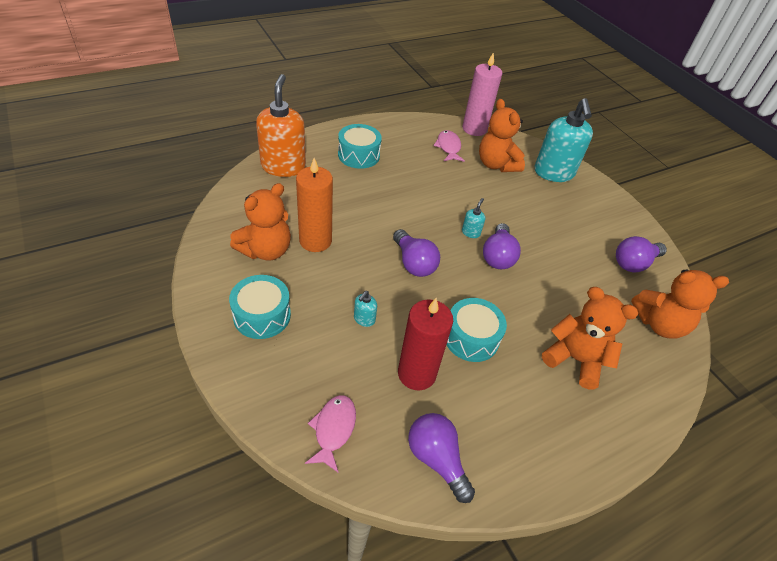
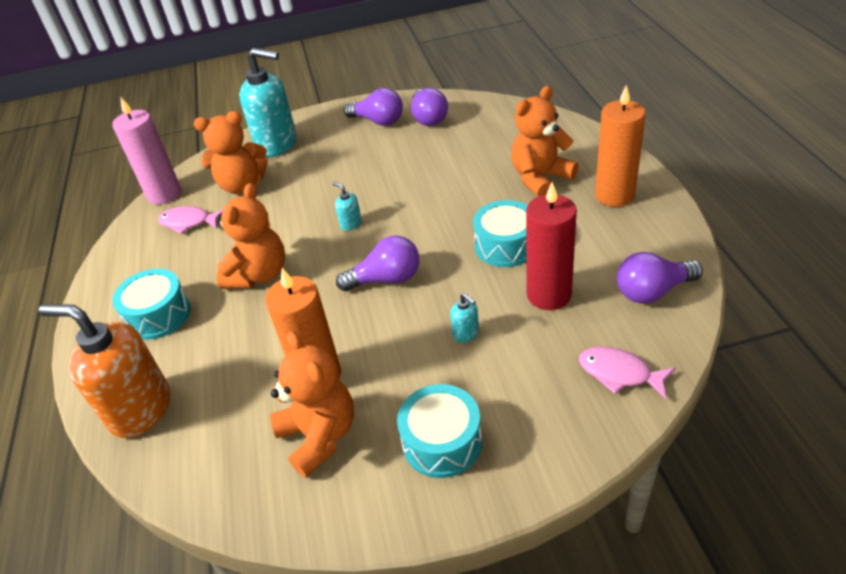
camera: 65 degrees left, 5 degrees down
(497, 256) = (394, 208): purple light bulb -> purple light bulb (378, 121)
(570, 426) = (614, 195): none -> orange candle
(659, 324) = (505, 120): orange teddy bear -> orange teddy bear (259, 275)

